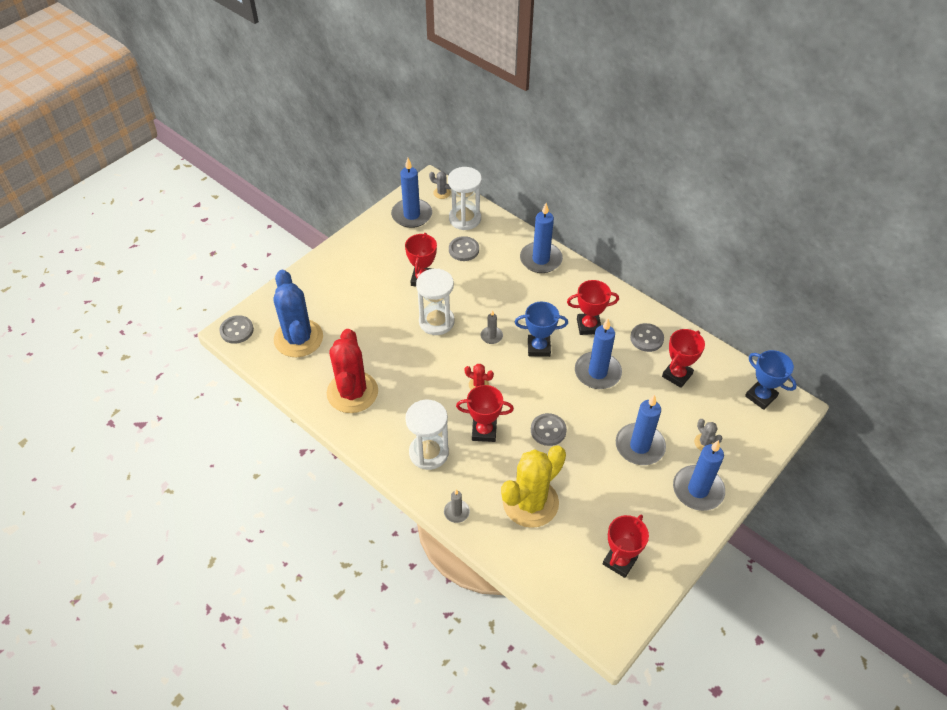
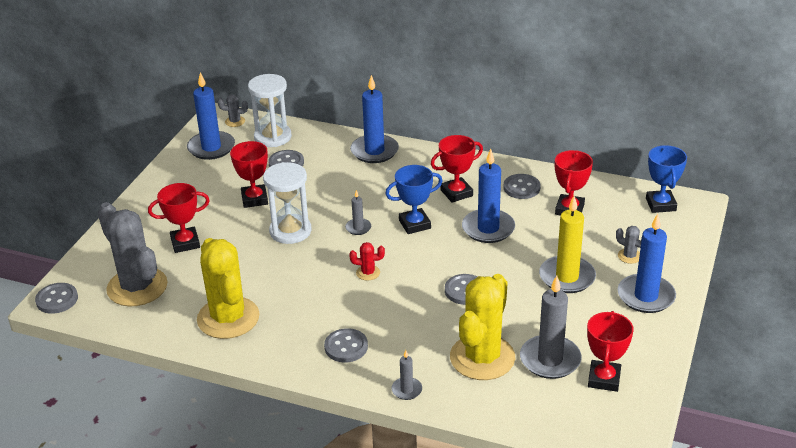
camera: 20 degrees left, 15 degrees down
(298, 338) = (137, 287): blue cactus -> grey cactus
(352, 392) = (228, 318): red cactus -> yellow cactus
(429, 453) = (346, 347): white hourglass -> grey button
(484, 431) = (397, 311): red trophy -> red trophy (185, 243)
(584, 525) = (550, 360): none -> grey candle
(639, 446) = (567, 277): blue candle -> yellow candle
(760, 396) = (660, 204): blue trophy -> blue trophy turned 60 degrees clockwise

